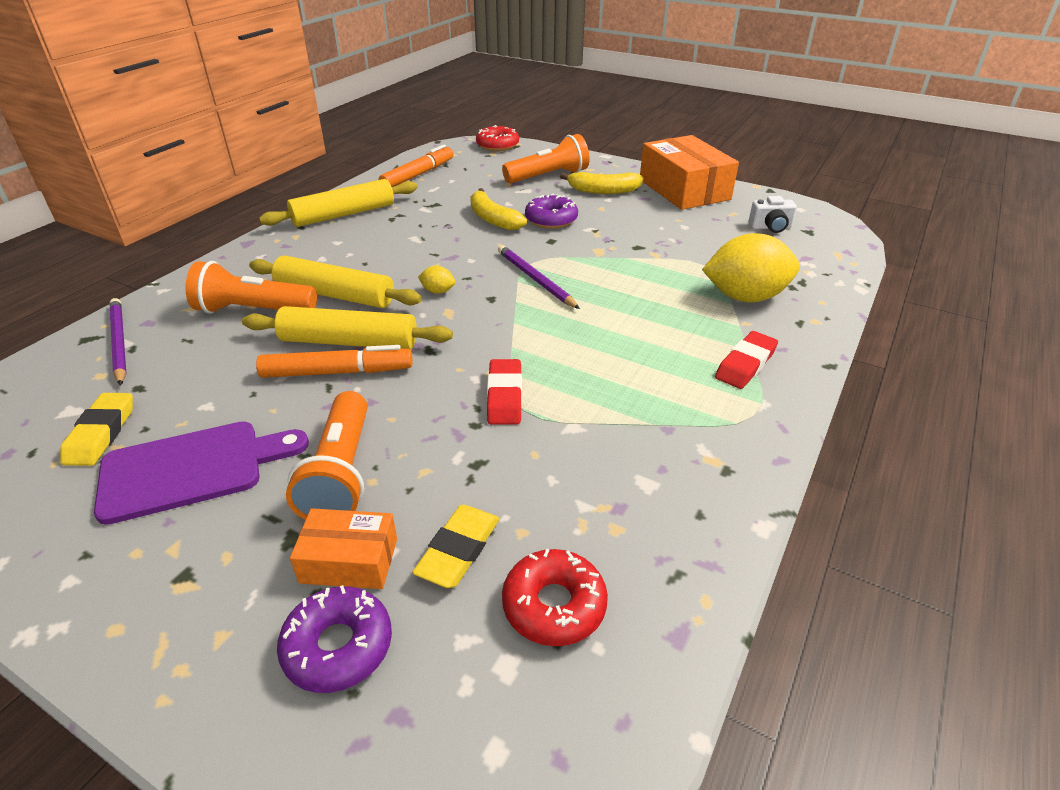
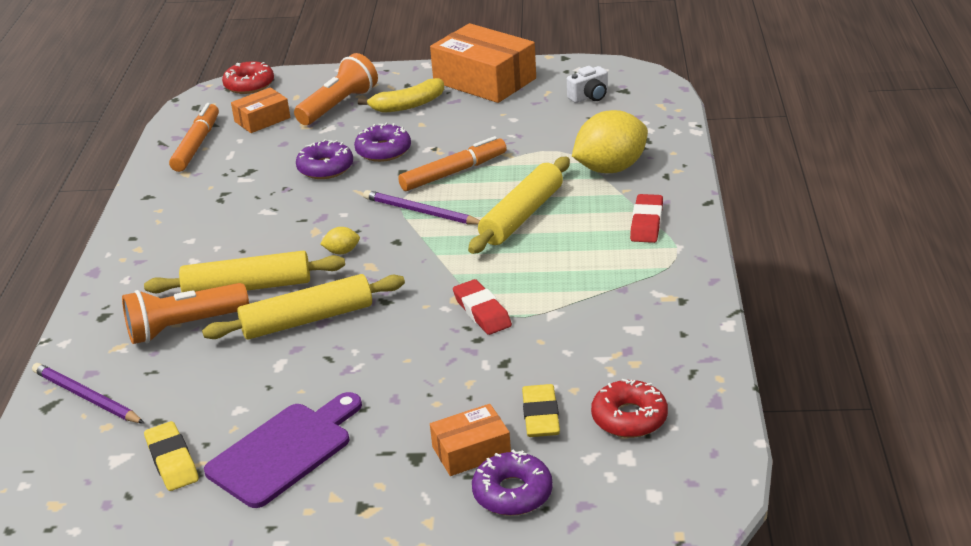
camera: 25 degrees left, 5 degrees down
(336, 372) = (323, 345): orange marker -> orange marker (453, 173)
(341, 473) = (407, 407): orange flashlight -> none
(344, 214) = (164, 211): yellow rolling pin -> yellow rolling pin (521, 215)
(482, 171) = (262, 119): none -> orange box
(493, 219) = (325, 168): yellow banana -> purple donut

